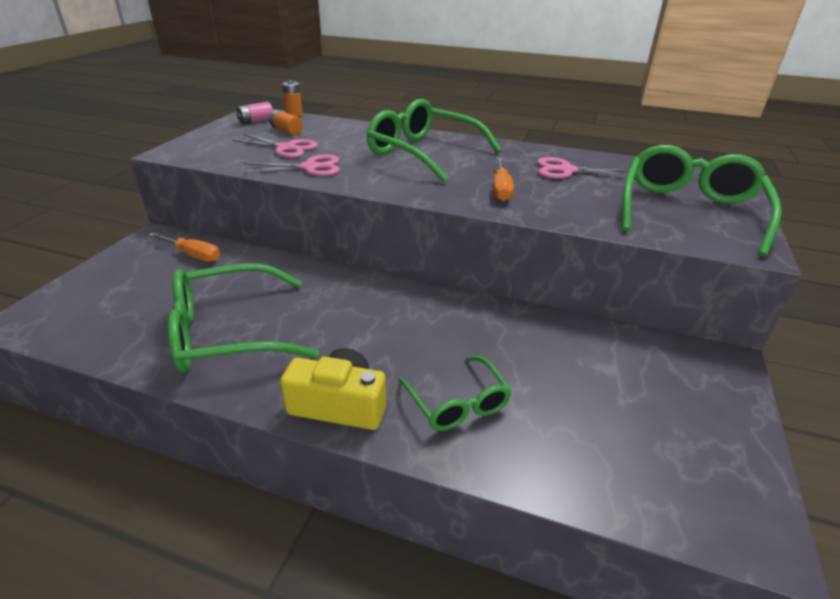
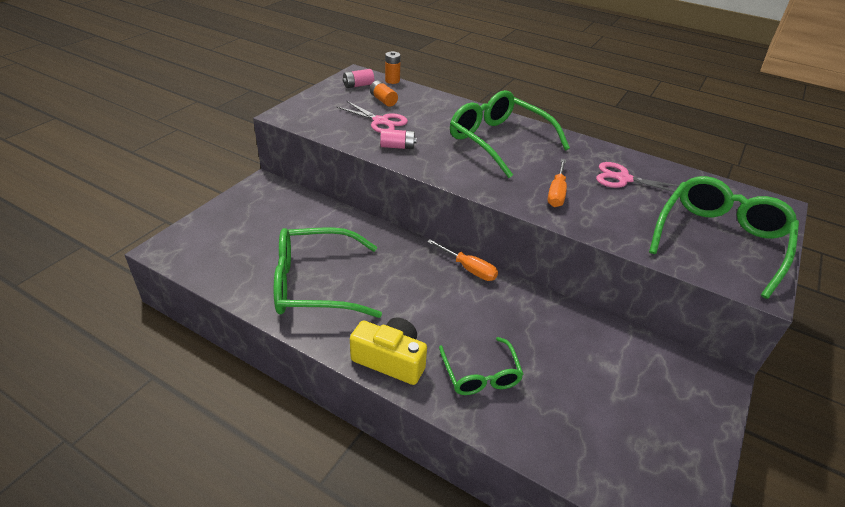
camera: 10 degrees right, 5 degrees up
(193, 255) = (293, 207): orange screwdriver -> orange screwdriver (469, 269)
(310, 167) = (397, 147): pink scissors -> pink battery

